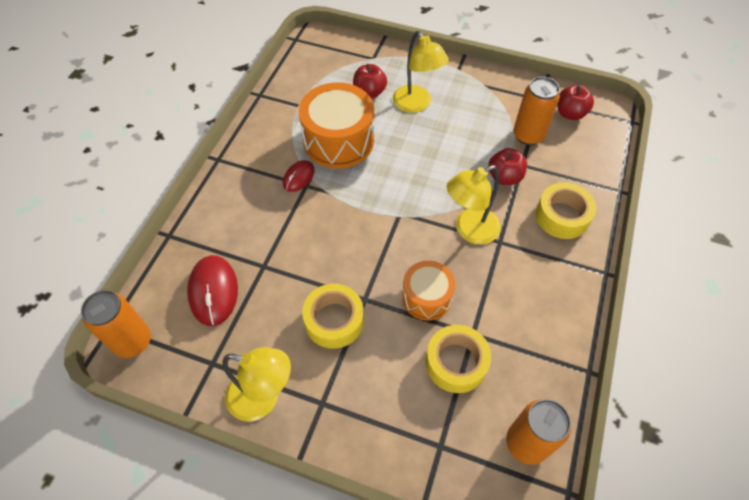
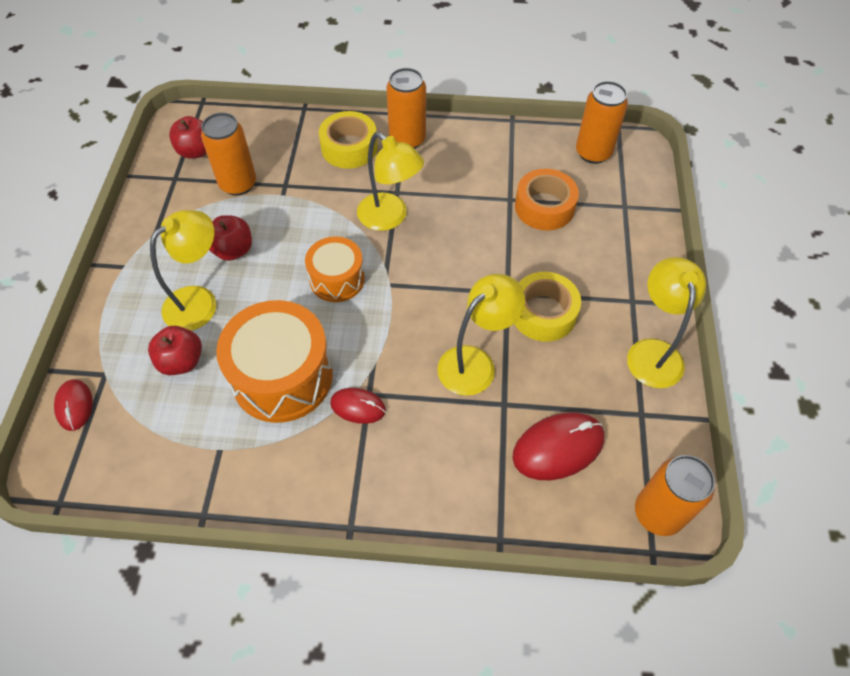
camera: 105 degrees left, 0 degrees up
(305, 256) = (475, 362): none -> yellow lamp
(355, 45) = (74, 405): none -> red mouse
(426, 297) = (484, 240): orange drum -> orange drum (337, 279)
(456, 363) = (544, 207): yellow tape -> orange tape
(504, 177) = (307, 198): red apple -> red apple (233, 250)
(568, 265) = (407, 139): none -> orange can

